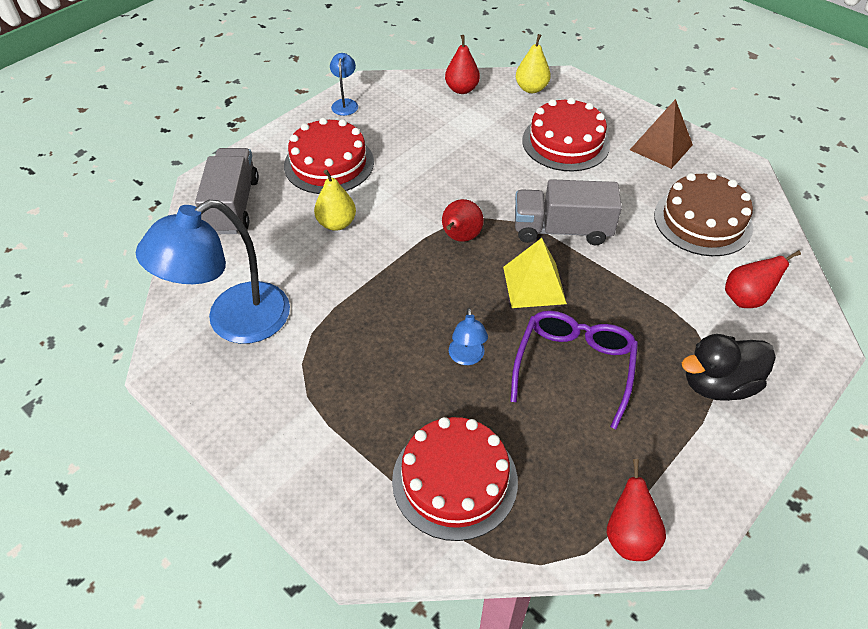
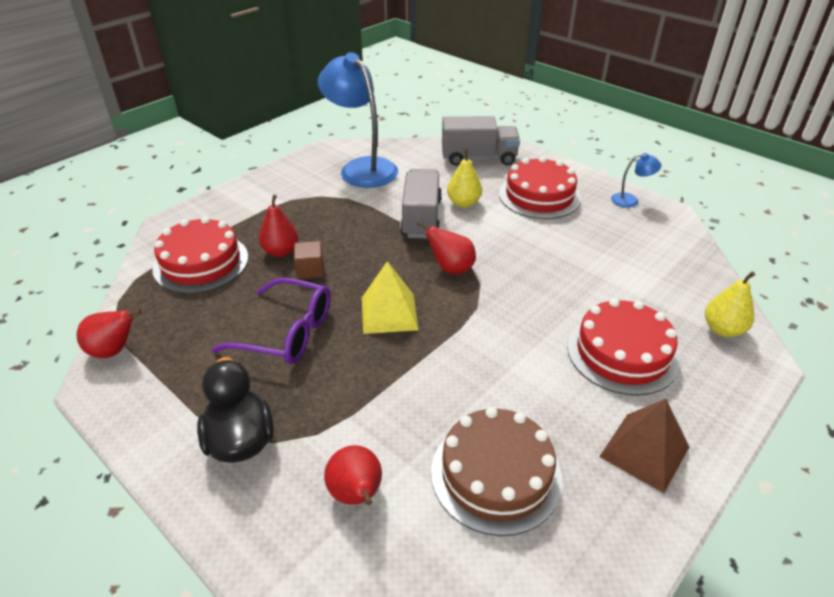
camera: 90 degrees right, 10 degrees down
(462, 89) = (692, 273): red pear -> red pear (281, 251)
(467, 357) = (310, 270): blue lamp -> brown cube
(562, 230) = (467, 338): grey truck -> grey truck (421, 218)

